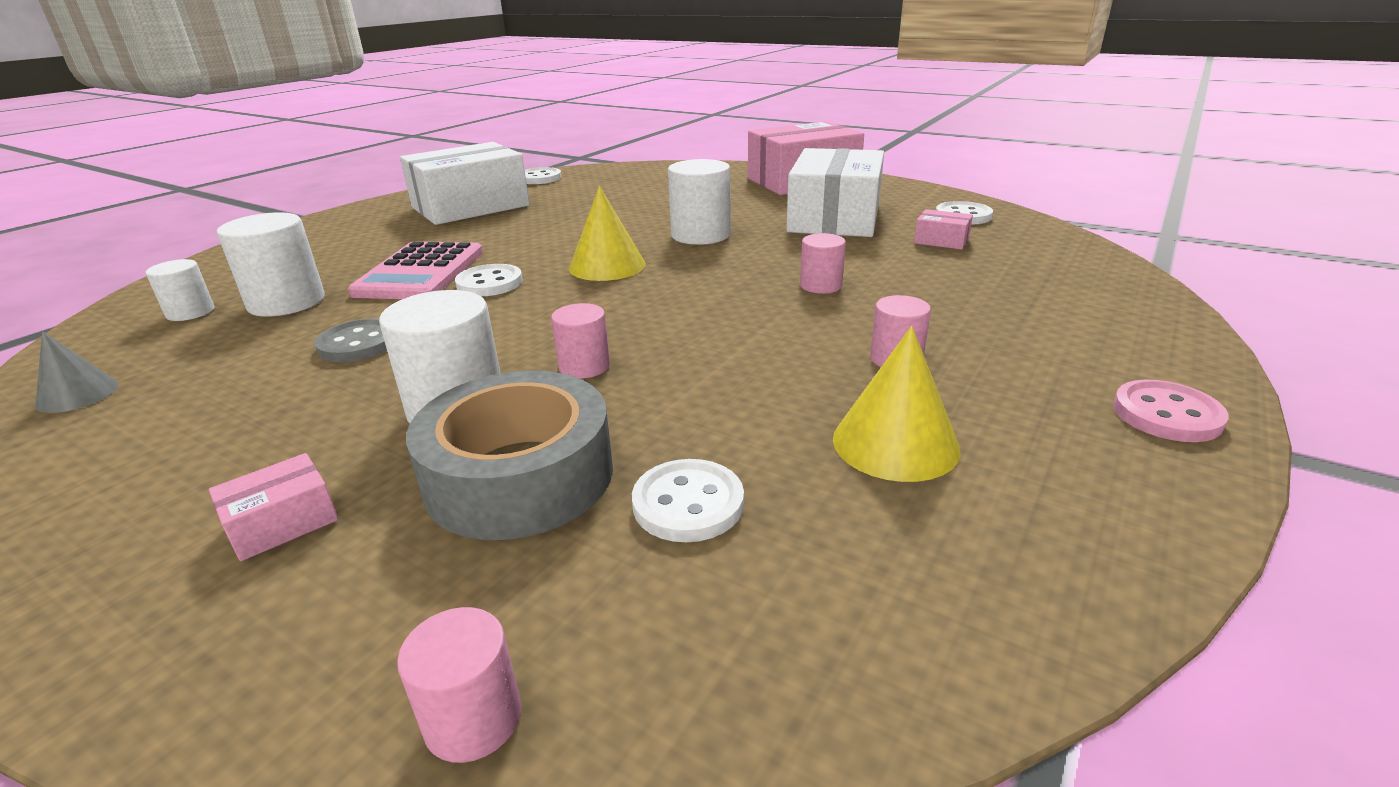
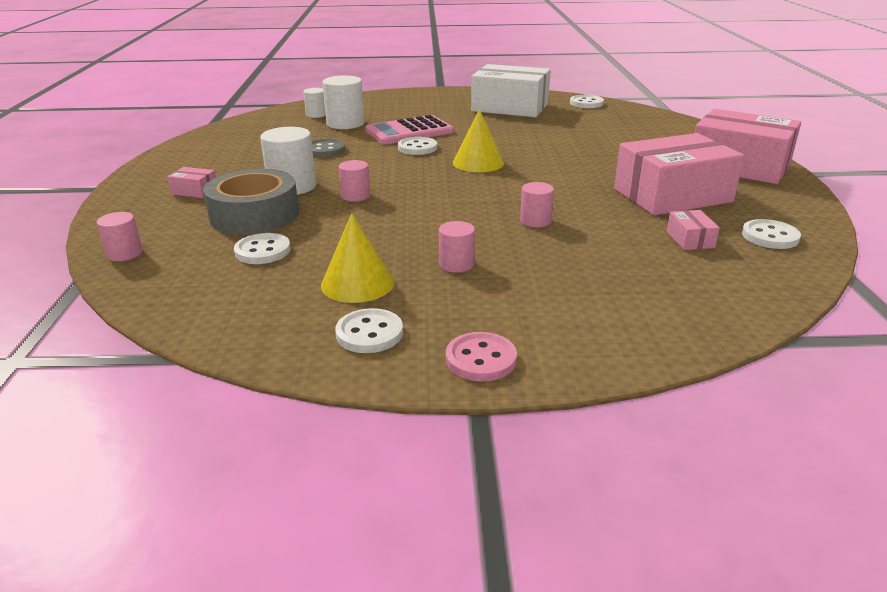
camera: 55 degrees right, 0 degrees up
(77, 394) = (240, 130): grey cone -> none
(700, 235) = (565, 169): white cylinder -> none
(834, 218) = (672, 195): white box -> pink box
(1064, 475) = (369, 333): none -> white button

